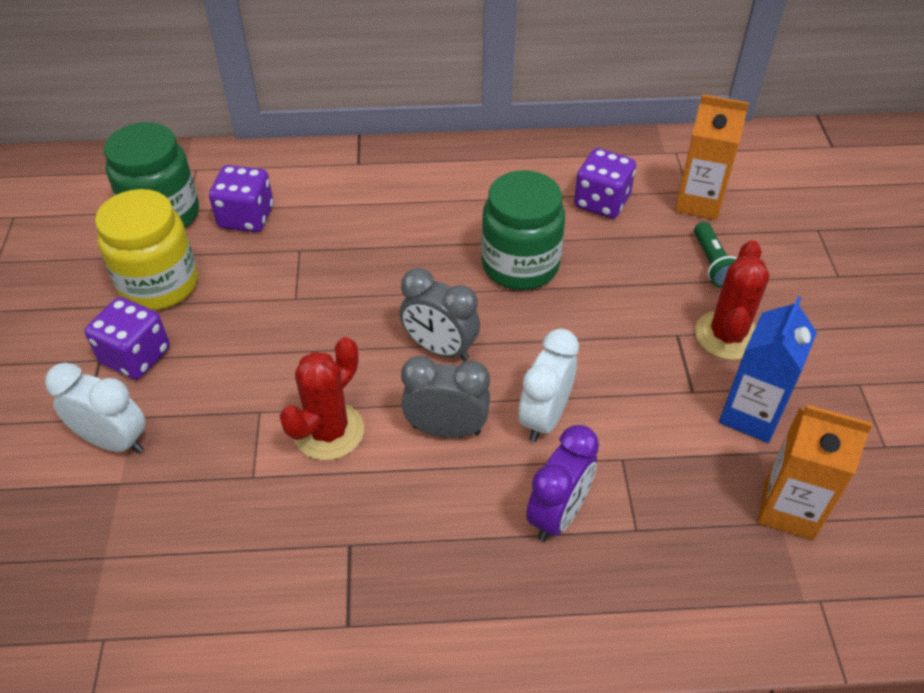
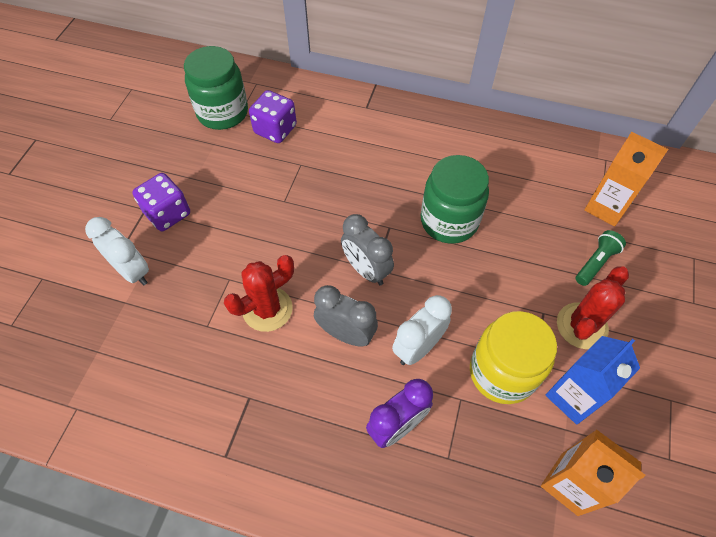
camera: 20 degrees right, 10 degrees up
(159, 285) = (201, 165): yellow jar -> yellow jar (502, 372)
(601, 202) = (530, 186): purple dice -> none
(713, 264) = (595, 262): green flashlight -> green flashlight turned 150 degrees counterclockwise

